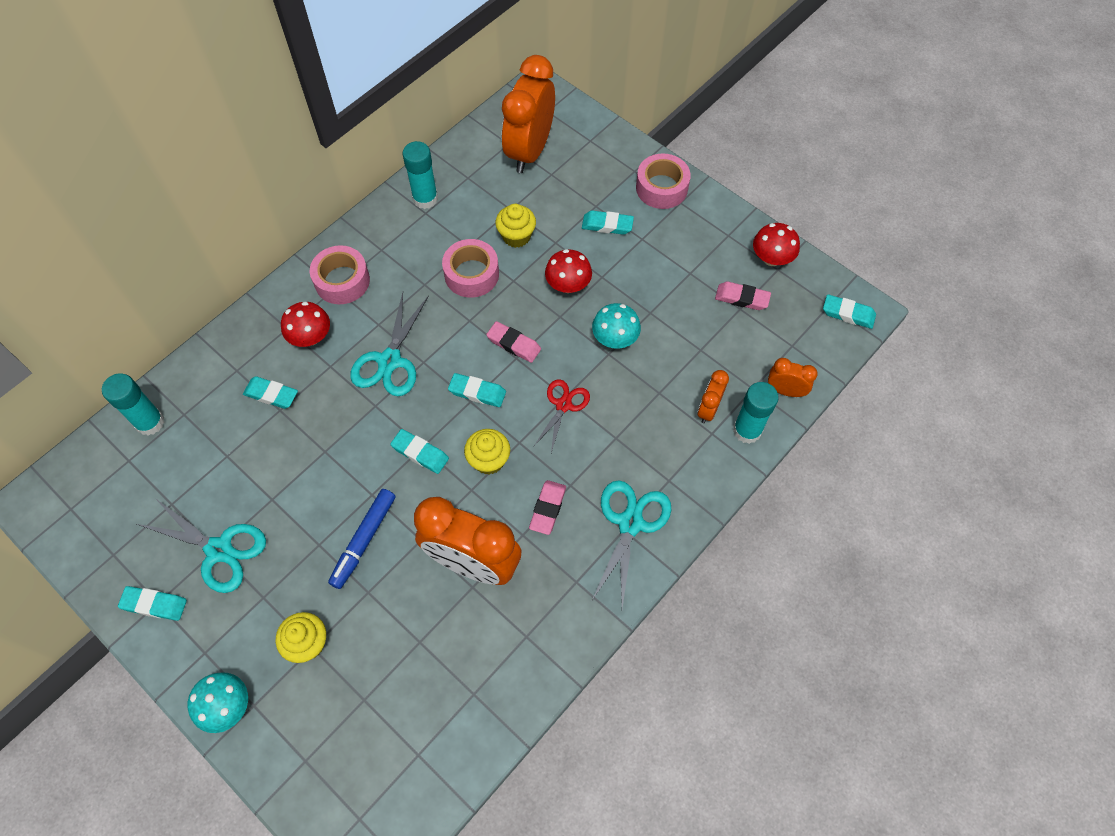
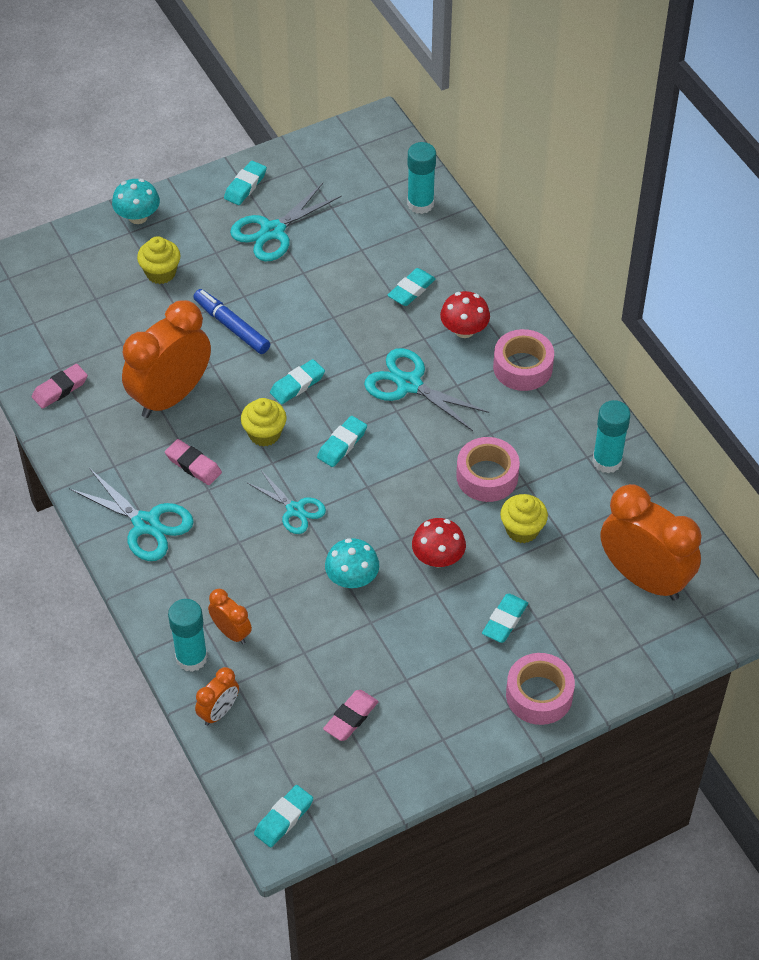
camera: 110 degrees right, 10 degrees down
(514, 344) = (384, 489): pink eraser -> pink eraser (60, 389)
(563, 405) = (295, 509): red scissors -> turquoise scissors
(771, 258) = (392, 771): red mushroom -> none

